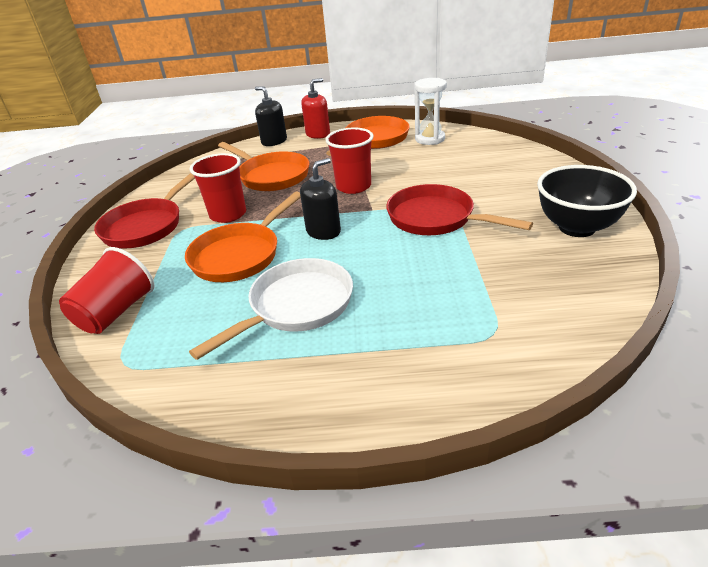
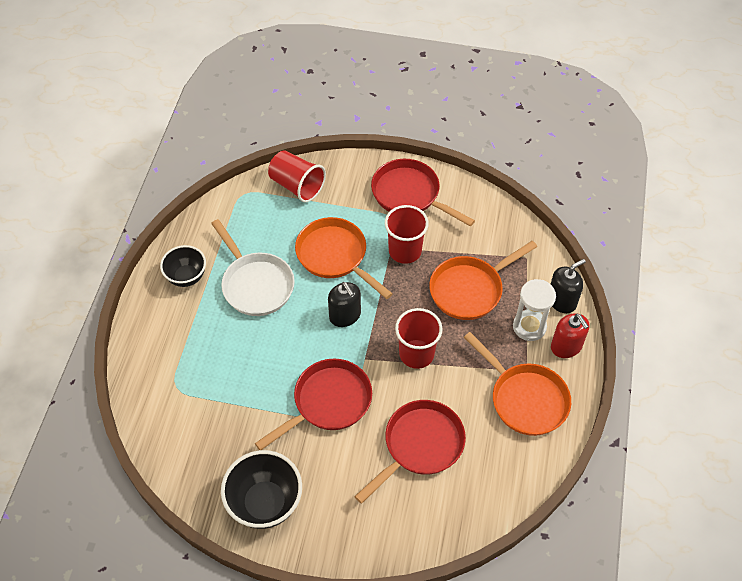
camera: 100 degrees right, 20 degrees up
(299, 382) = (186, 277): none -> black bowl
(430, 139) = (504, 456): white hourglass -> white hourglass (529, 327)
(447, 169) = (419, 446): none -> red pan

